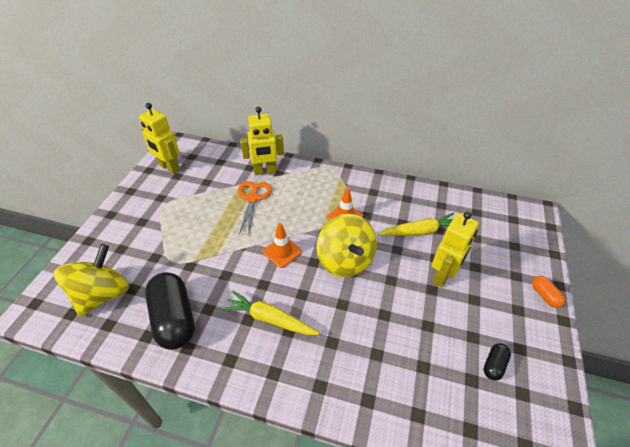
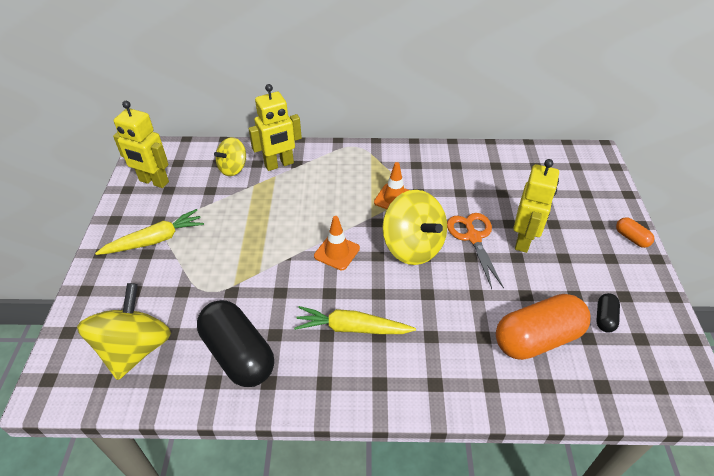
camera: 15 degrees left, 0 degrees up
(230, 168) = (233, 168): none -> yellow spinning top
(253, 198) = (277, 198): orange scissors -> orange scissors (473, 237)
(420, 231) = (483, 198): yellow carrot -> yellow carrot (155, 240)
(424, 368) = (537, 338): none -> orange capsule

